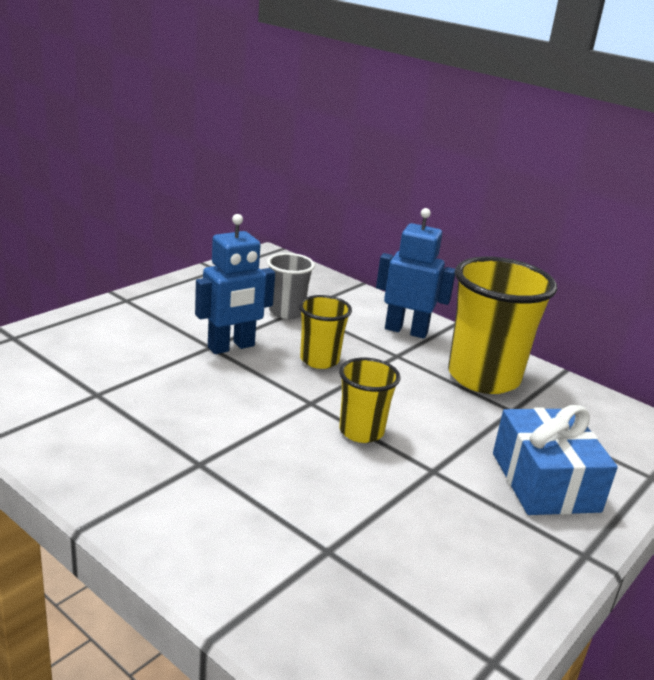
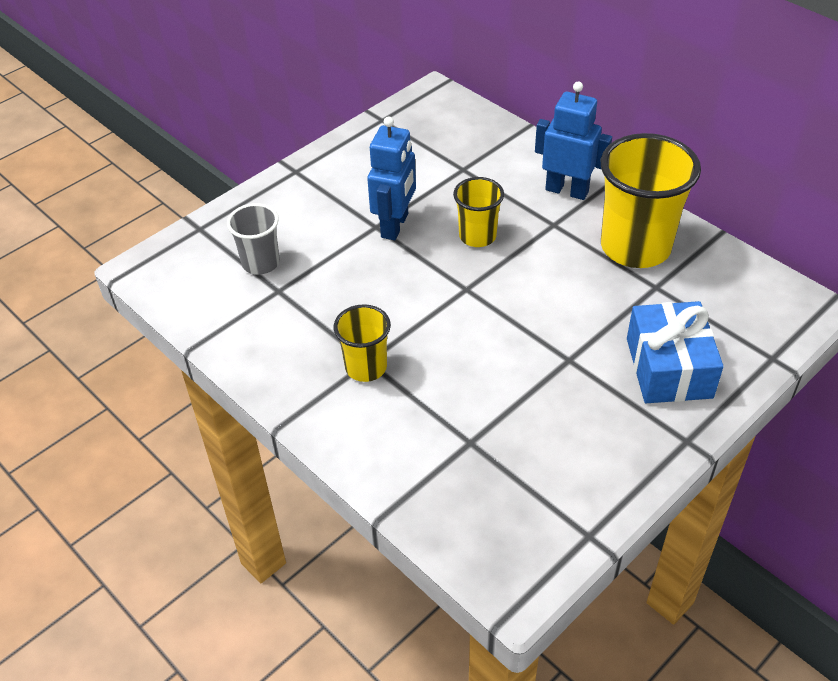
camera: 10 degrees right, 20 degrees up
(231, 347) = (395, 226): blue robot -> blue robot turned 45 degrees counterclockwise
(286, 312) = (449, 174): grey cup -> grey cup (261, 263)
(361, 431) = (509, 320): yellow cup -> yellow cup (366, 367)

